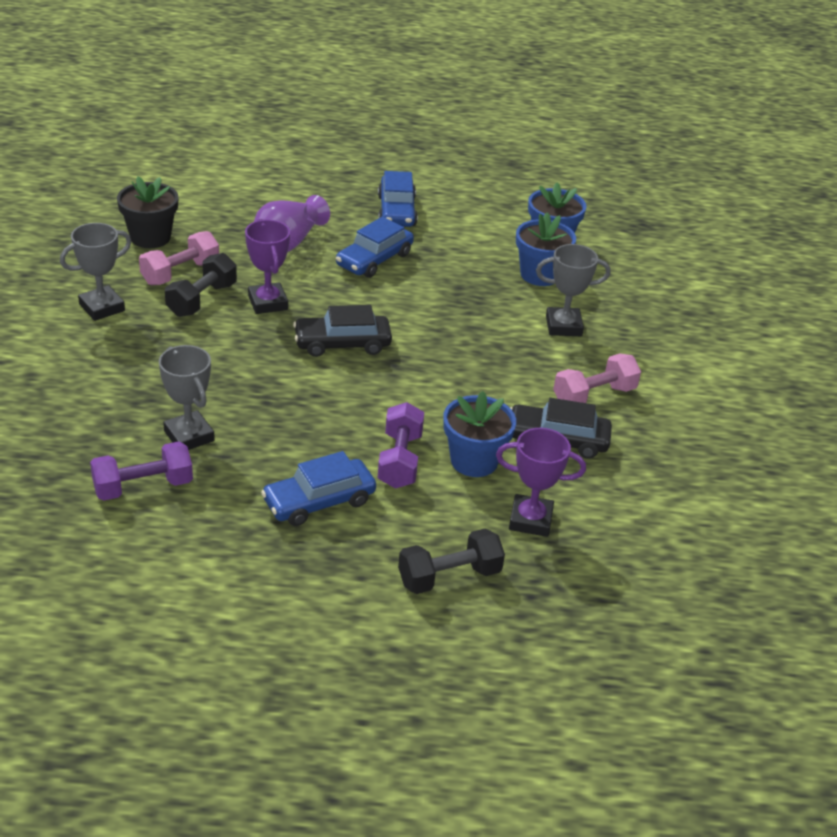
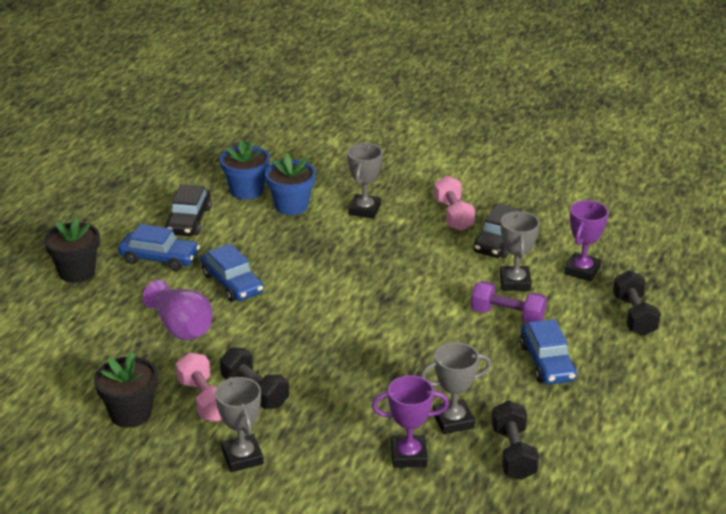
camera: 70 degrees left, 5 degrees down
(143, 486) = (513, 453): purple dumbbell -> black dumbbell
(268, 303) = (275, 352): purple trophy -> purple trophy (408, 455)
(342, 343) = (351, 320): black car -> black car (189, 220)
(352, 172) = (77, 272): none -> black flower pot
(474, 461) = (515, 282): blue flower pot -> grey trophy

